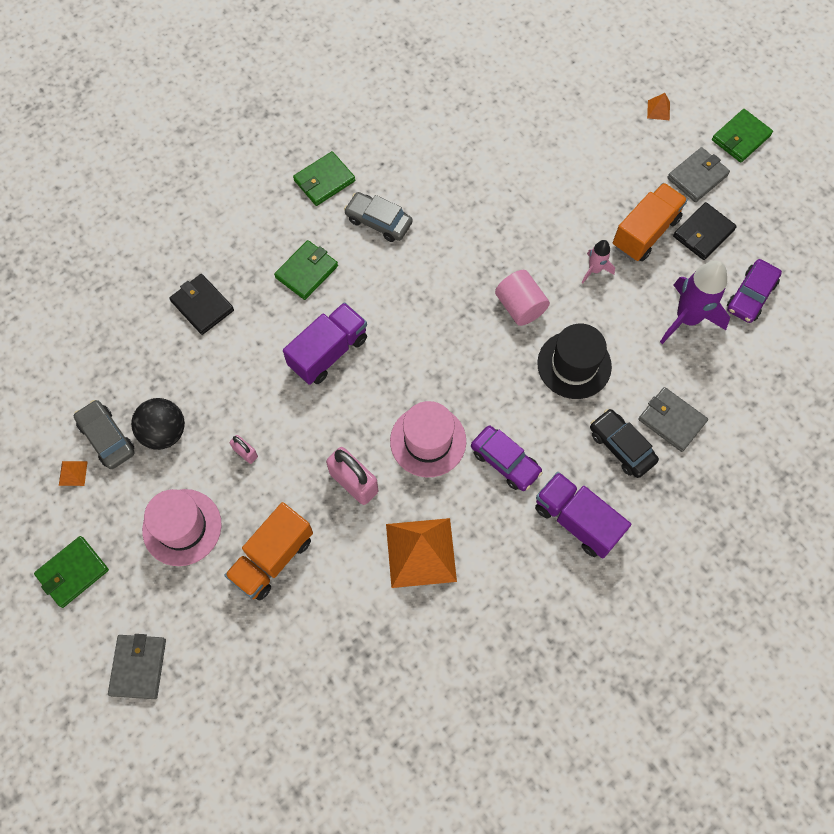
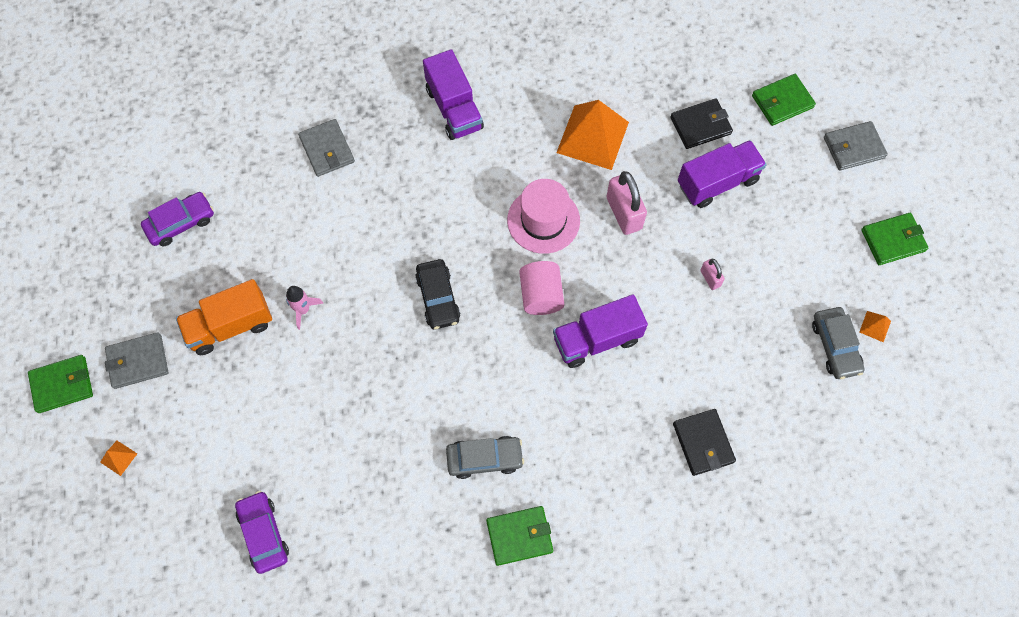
camera: 155 degrees left, 0 degrees up
(138, 667) = (853, 147): grey wallet -> grey wallet turned 45 degrees clockwise
(164, 432) = (779, 328): black ball -> none
(182, 527) = (787, 238): pink hat -> none
(272, 558) = (717, 182): orange truck -> purple truck
(306, 272) = (583, 434): green wallet -> green wallet (782, 101)
(378, 221) = (484, 458): grey car -> grey car turned 60 degrees counterclockwise
(505, 461) = (486, 176): purple car -> purple car (263, 533)
(520, 306) = (394, 305): pink cylinder -> pink cylinder (541, 295)
(574, 365) = (379, 230): black hat -> none
(621, 446) = (382, 147): black car -> black car (438, 298)
(687, 318) = (251, 227): purple rocket -> none
(703, 233) = (177, 300): black wallet -> black wallet (700, 125)

